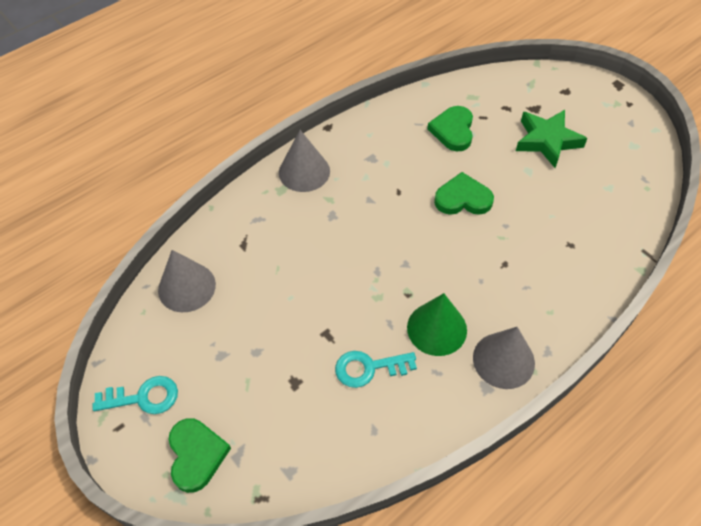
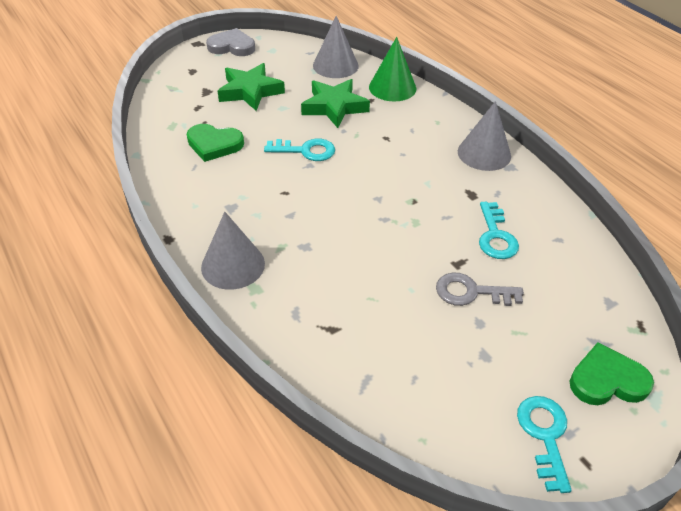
camera: 85 degrees left, 10 degrees down
(186, 287) = (389, 389): grey cone -> grey cone (335, 65)
(291, 345) = (471, 292): none -> grey key
(437, 328) = (452, 187): green cone -> green cone (392, 87)
(463, 198) = (306, 151): green heart -> turquoise key
(544, 213) = (334, 107): none -> green star
(625, 112) = (232, 46): none -> grey heart

